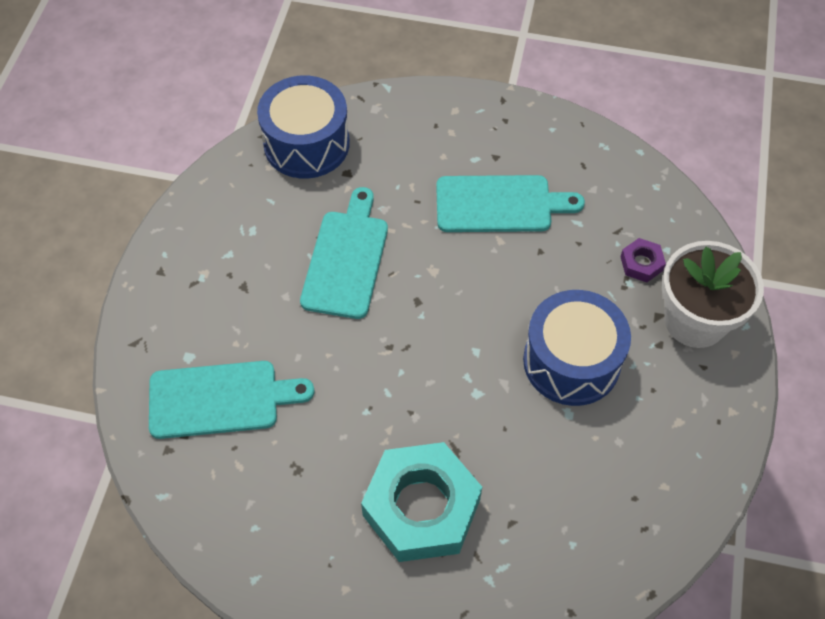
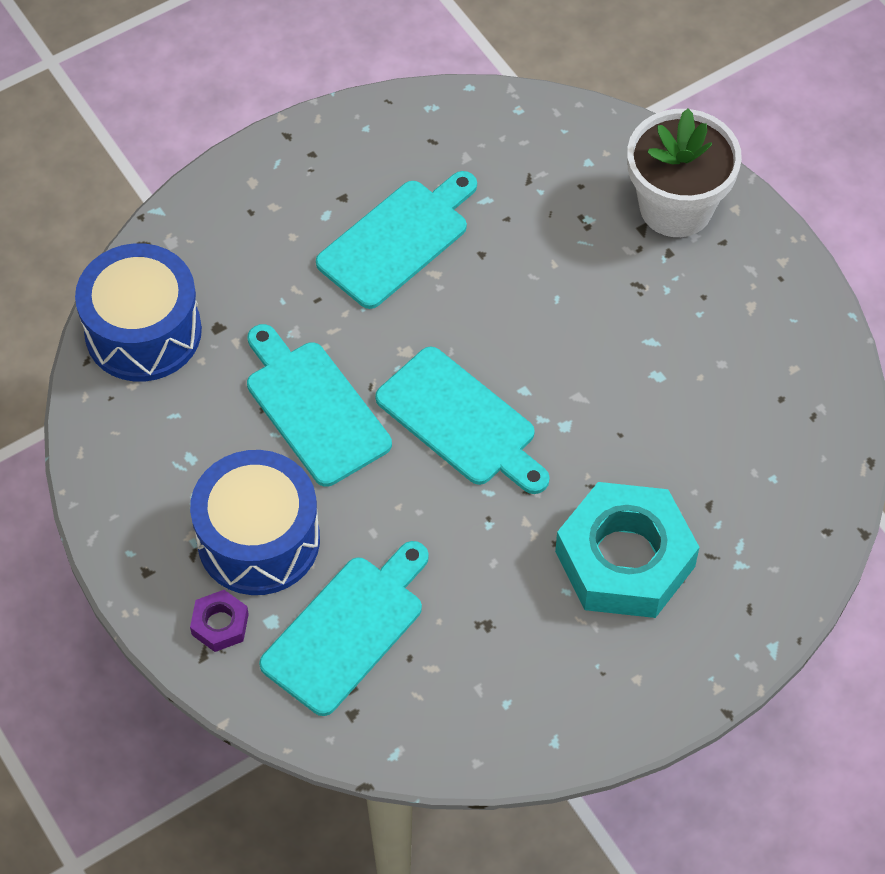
camera: 45 degrees left, 0 degrees up
(418, 337) = (461, 421): none -> turquoise cutting board
(571, 361) = (613, 329): blue drum -> blue drum (258, 540)
(641, 263) = (580, 193): purple nut -> purple nut (220, 624)

